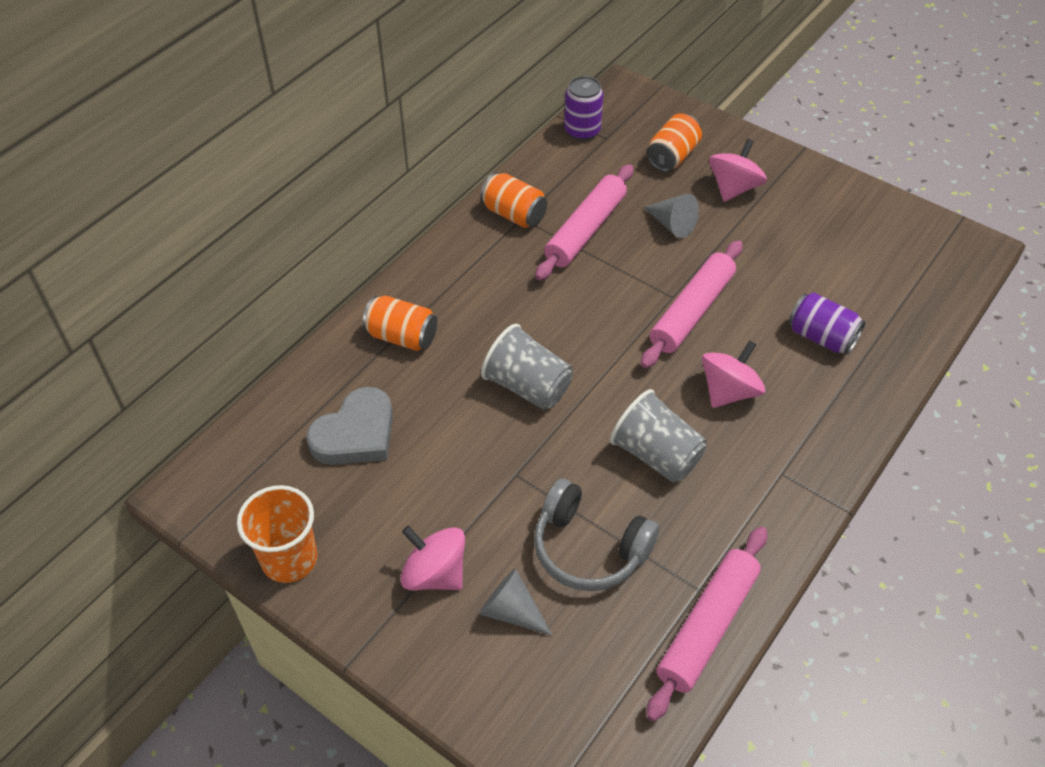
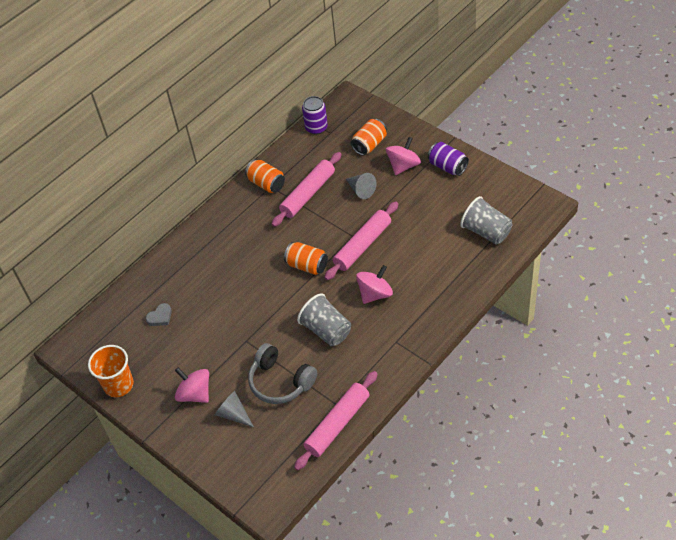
camera: 10 degrees right, 0 degrees up
(356, 434) = (160, 317): grey heart -> grey heart, size x0.52
(402, 336) = (192, 260): orange can -> orange can (307, 265)
(528, 386) = (260, 290): grey cup -> grey cup (486, 232)
(821, 337) = (437, 261): purple can -> purple can (447, 166)

